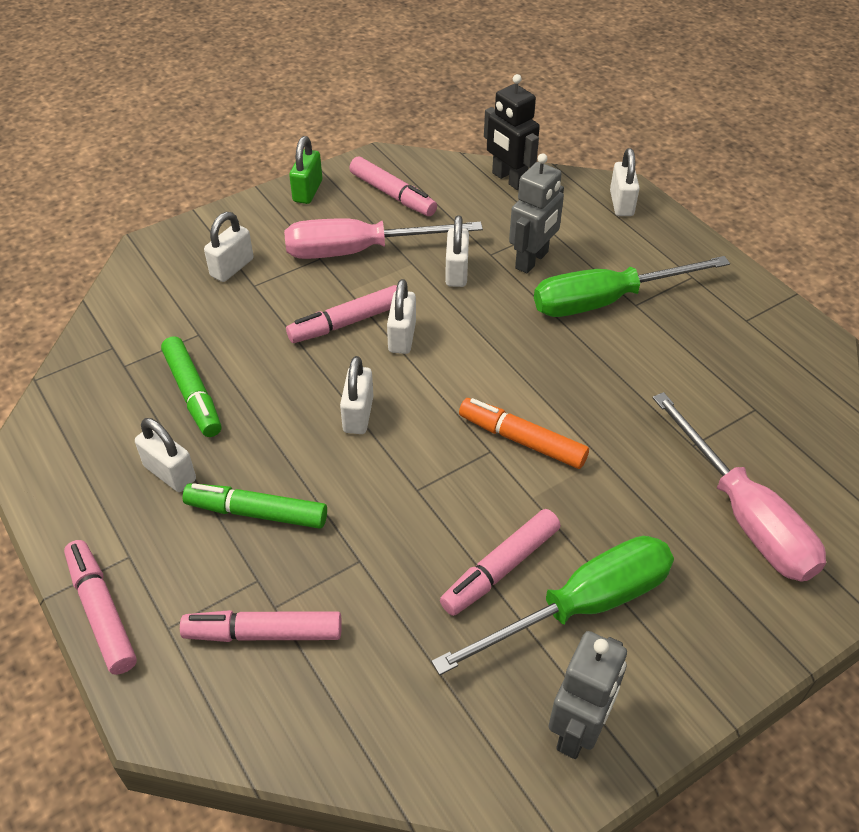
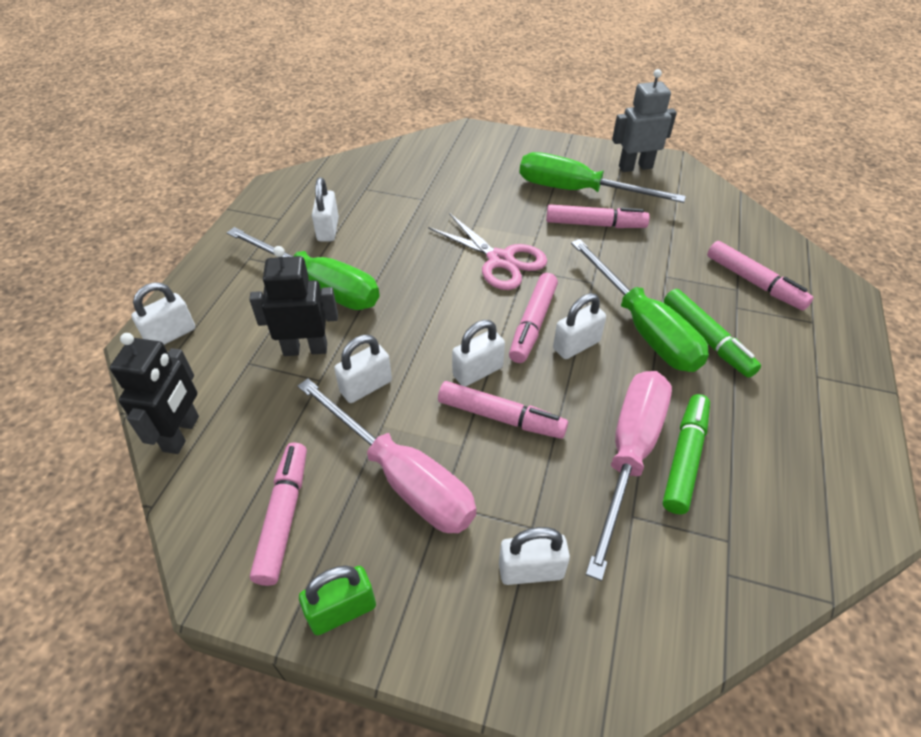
camera: 130 degrees left, 0 degrees up
(101, 612) = (855, 357): pink marker -> pink marker (533, 324)
(170, 473) = (750, 408): white padlock -> white padlock (328, 230)
(322, 477) = (643, 327): none -> green screwdriver
(521, 440) = (500, 260): orange marker -> pink scissors
(532, 260) = (305, 349): grey robot -> black robot
(744, 515) = (453, 166): pink screwdriver -> pink screwdriver (629, 455)

